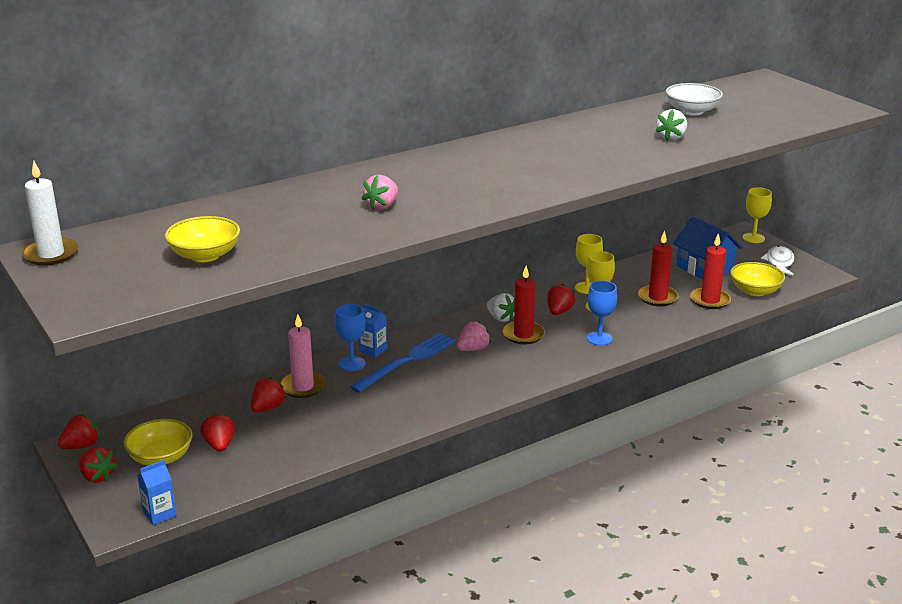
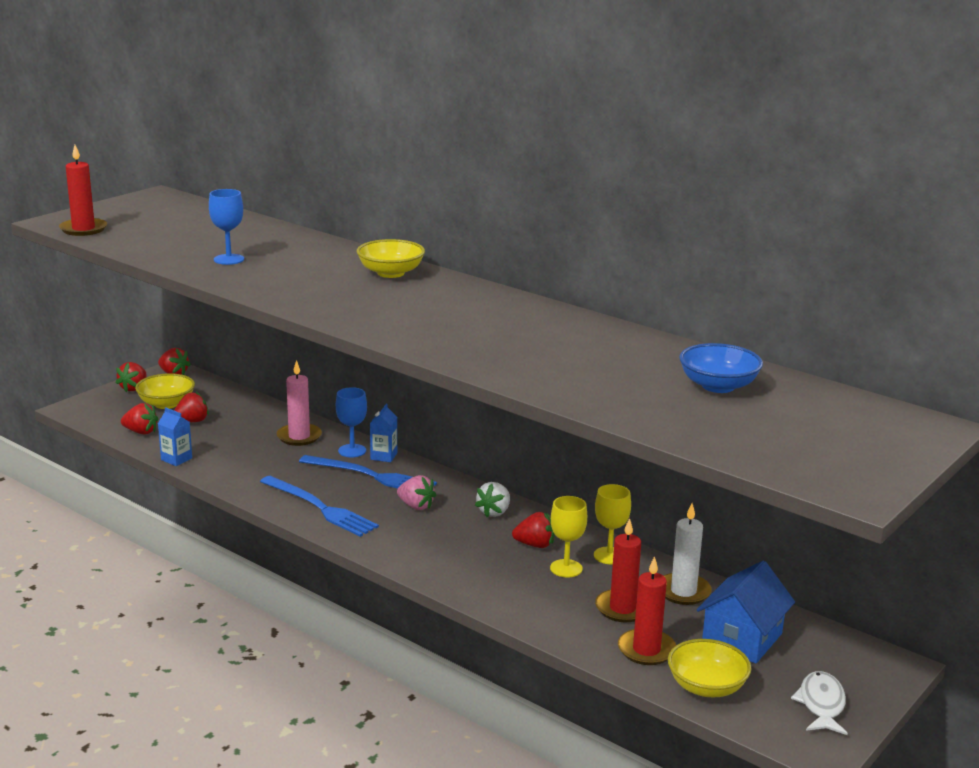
camera: 70 degrees right, 5 degrees down
(51, 254) = (151, 199): white candle -> white candle (683, 591)
(159, 514) = (89, 420): blue carton -> blue carton (176, 459)
(205, 255) = (165, 236): yellow bowl -> yellow bowl (391, 273)
(268, 408) = (257, 429): red strawberry -> red strawberry (141, 432)
(382, 206) = (297, 275): pink strawberry -> none
(452, 394) = (320, 508): none -> blue fork
(523, 335) = (465, 530): red candle -> red candle (83, 229)
(599, 338) = (487, 578): blue goblet -> blue goblet (229, 259)
(671, 138) = (603, 380): white strawberry -> none
(692, 111) = (718, 386): white bowl -> blue bowl
(753, 238) = (887, 675): yellow goblet -> none
(779, 263) = (821, 705): white fish -> white fish turned 75 degrees counterclockwise

